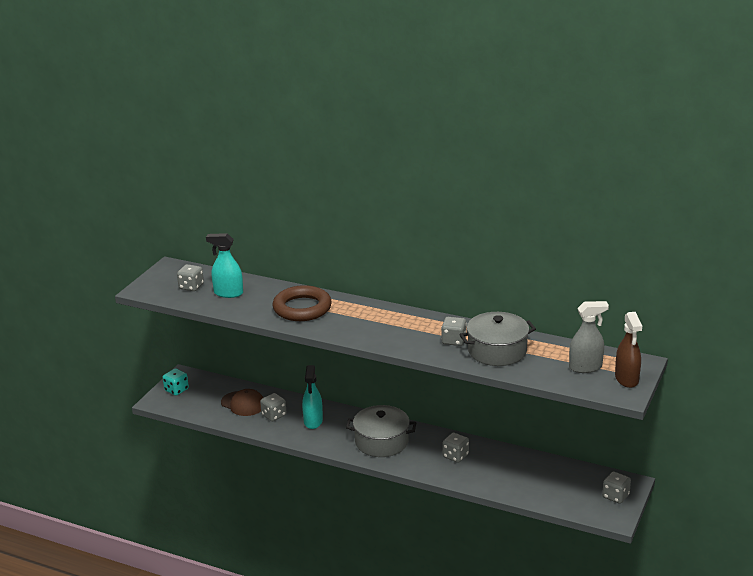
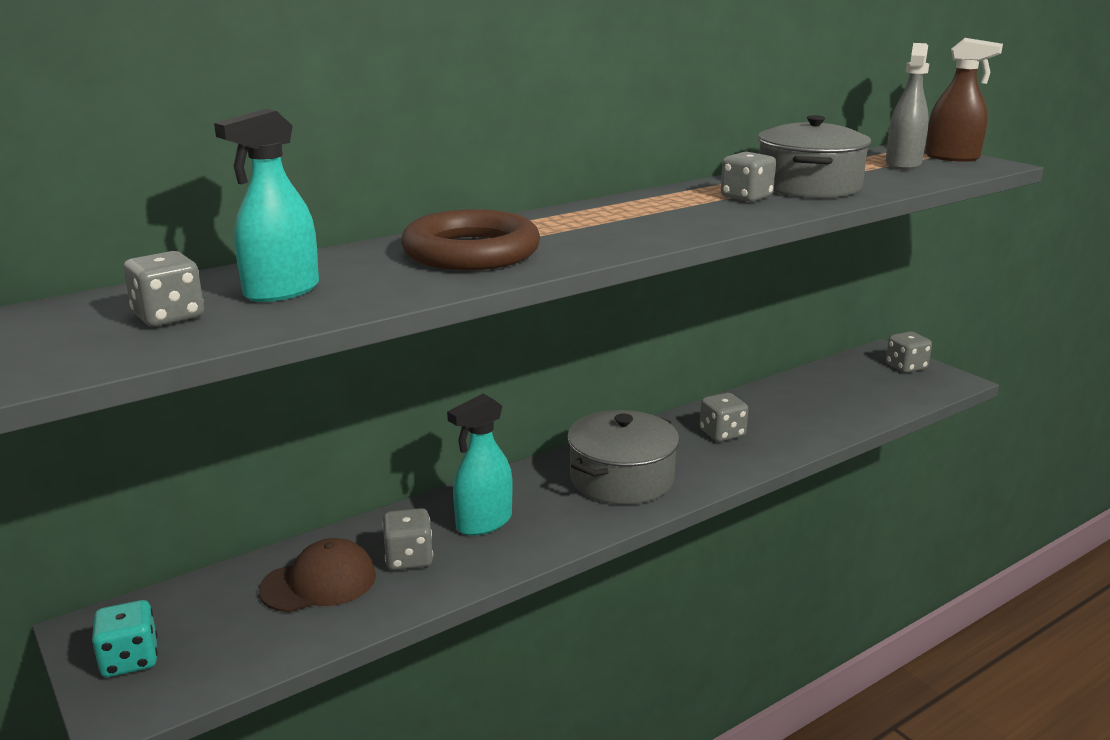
camera: 60 degrees left, 5 degrees down
(313, 421) = (483, 523): turquoise spray bottle -> turquoise spray bottle turned 105 degrees clockwise

